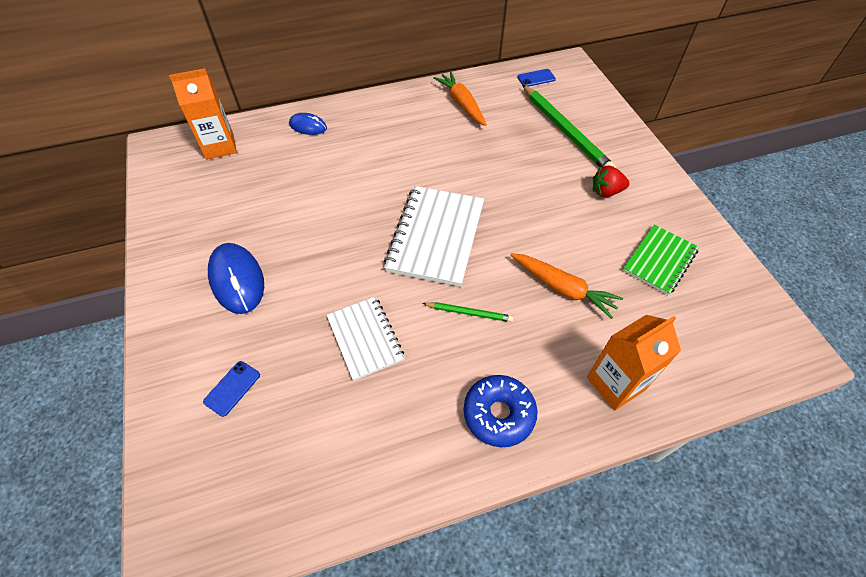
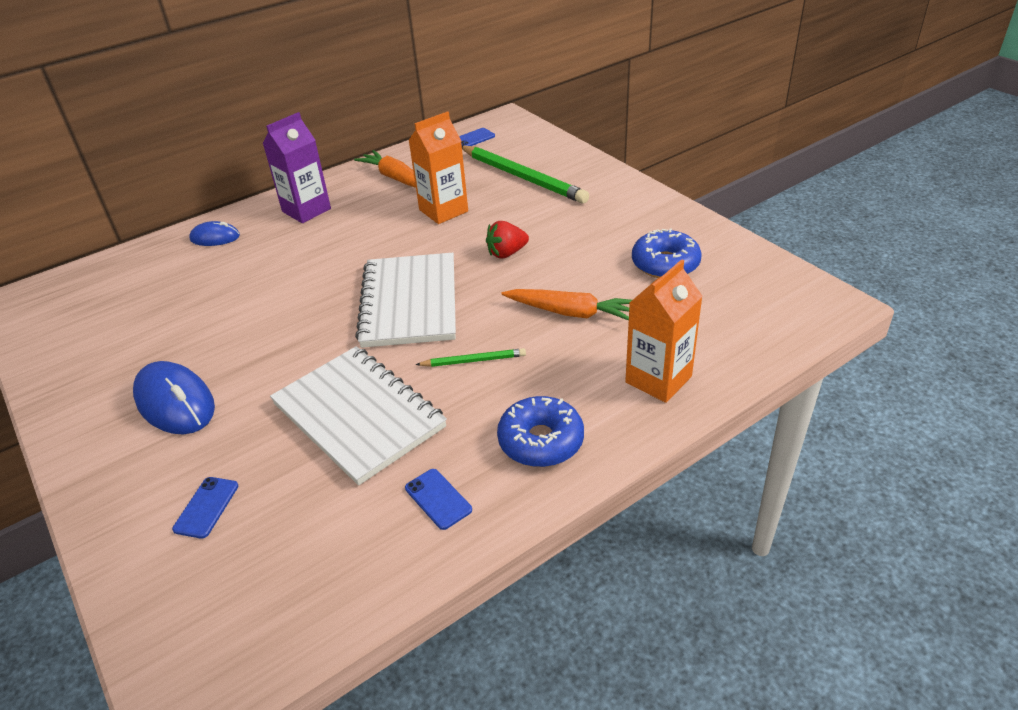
camera: 15 degrees left, 15 degrees down
(220, 147) = (105, 281): orange carton -> orange carton (443, 211)
(365, 338) = (358, 415): white notebook -> white notebook, size x1.60
(383, 118) = (306, 210): none -> purple carton
(401, 443) = (438, 499): none -> blue phone
(606, 192) = (586, 219): red strawberry -> red strawberry (506, 253)
(659, 260) = (665, 264): green notebook -> blue donut

